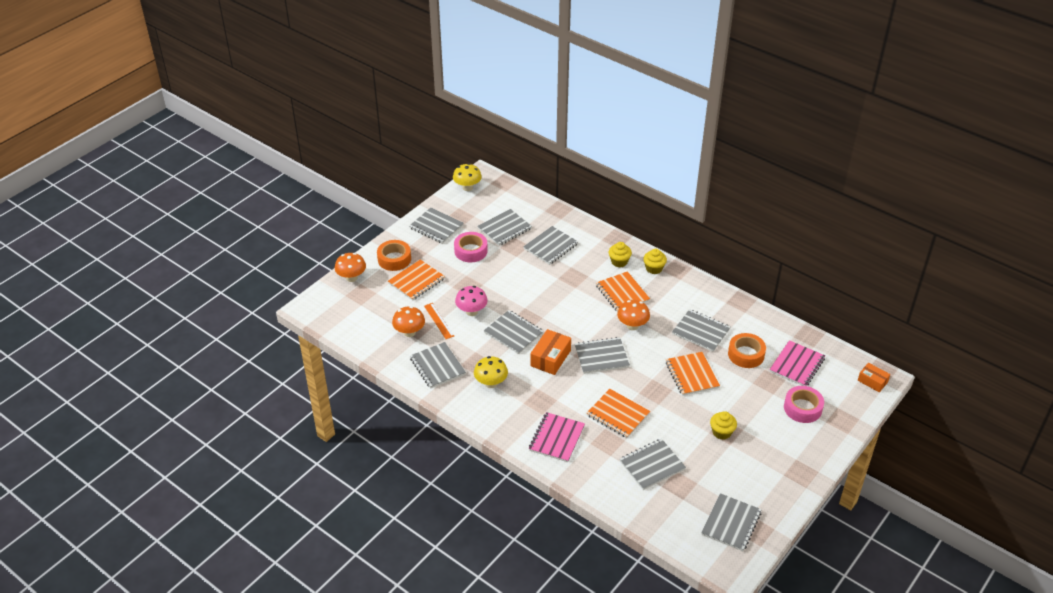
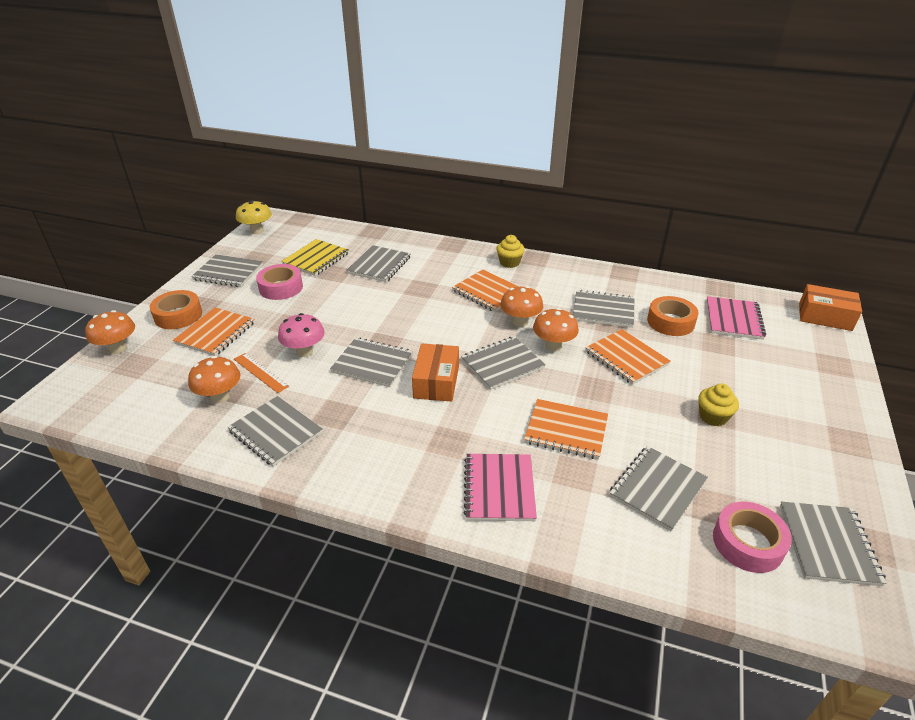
camera: 20 degrees left, 5 degrees down
(491, 383) = (365, 435): yellow mushroom -> none
(504, 229) = (316, 259): grey notebook -> yellow notebook
(619, 262) = (467, 264): yellow cupcake -> none
(645, 351) = (553, 346): none -> orange mushroom
(802, 408) = (780, 363): pink tape -> pink tape (747, 543)
(872, 381) = (825, 317): orange box -> orange box, size x1.56

